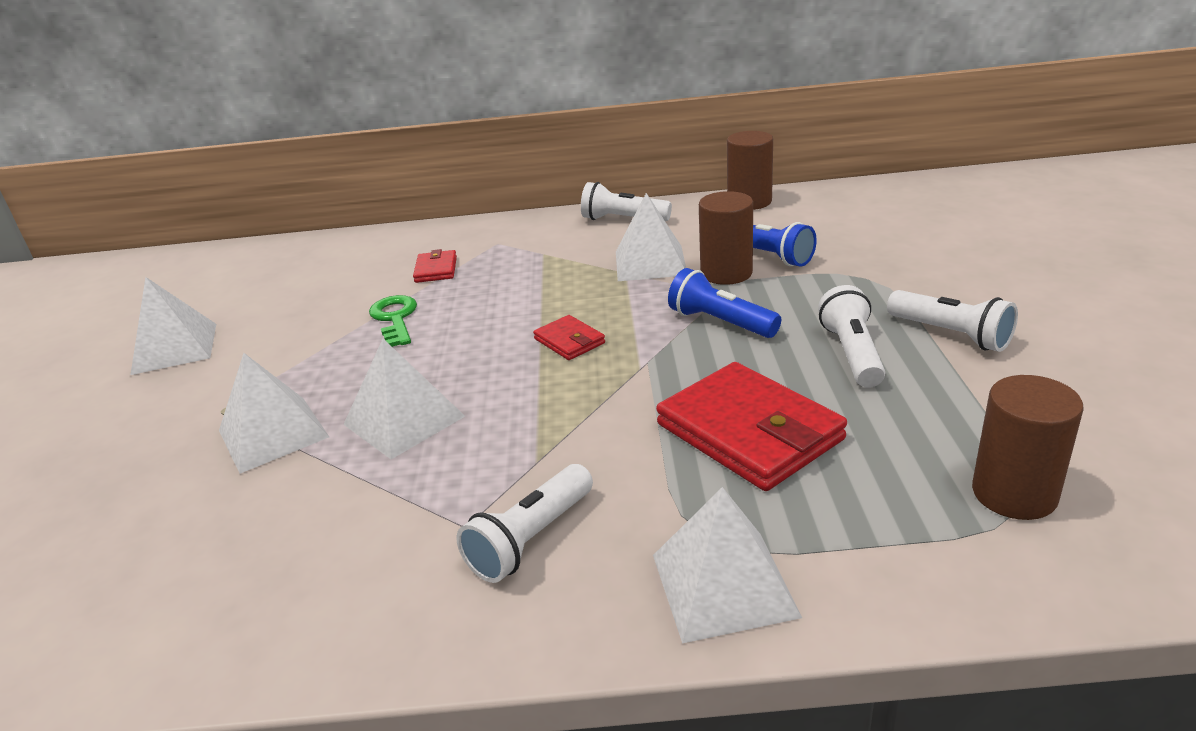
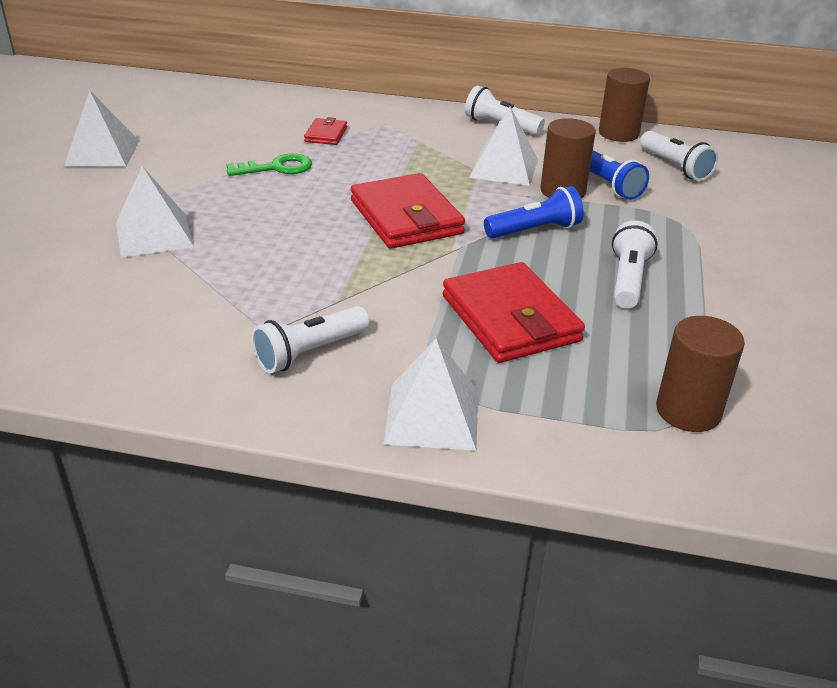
camera: 10 degrees right, 5 degrees up
(395, 319) = (277, 168): green key -> green key turned 75 degrees clockwise
(404, 420) = (253, 247): white pyramid -> none
(569, 341) = (406, 217): red wallet -> red wallet, size x2.07
(720, 322) = (535, 230): blue flashlight -> blue flashlight turned 105 degrees clockwise
(951, 335) = (720, 284): white flashlight -> white flashlight (675, 167)

